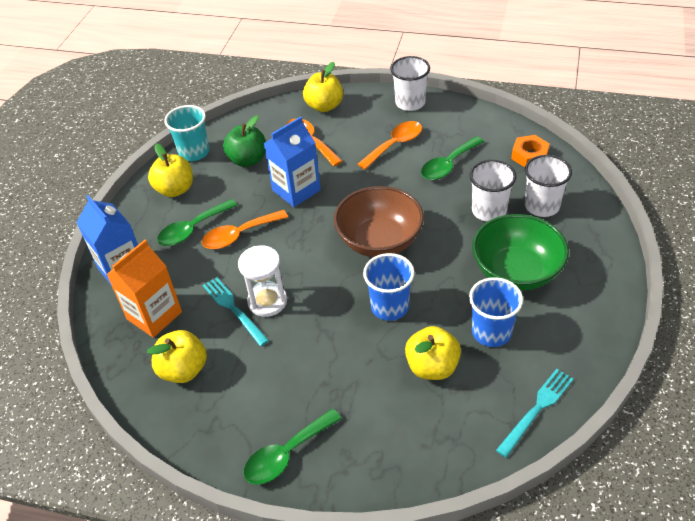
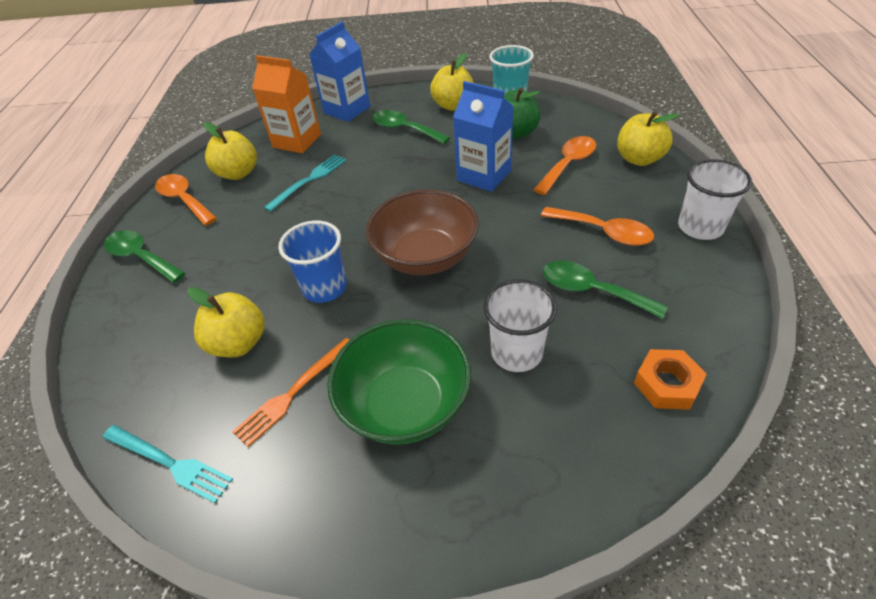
camera: 75 degrees right, 0 degrees up
(239, 235) = (405, 157): orange spoon -> orange spoon (184, 200)
(267, 301) = (321, 198): white hourglass -> none
(491, 332) = (293, 392): blue cup -> orange fork
(542, 206) = (553, 418): white cup -> none

